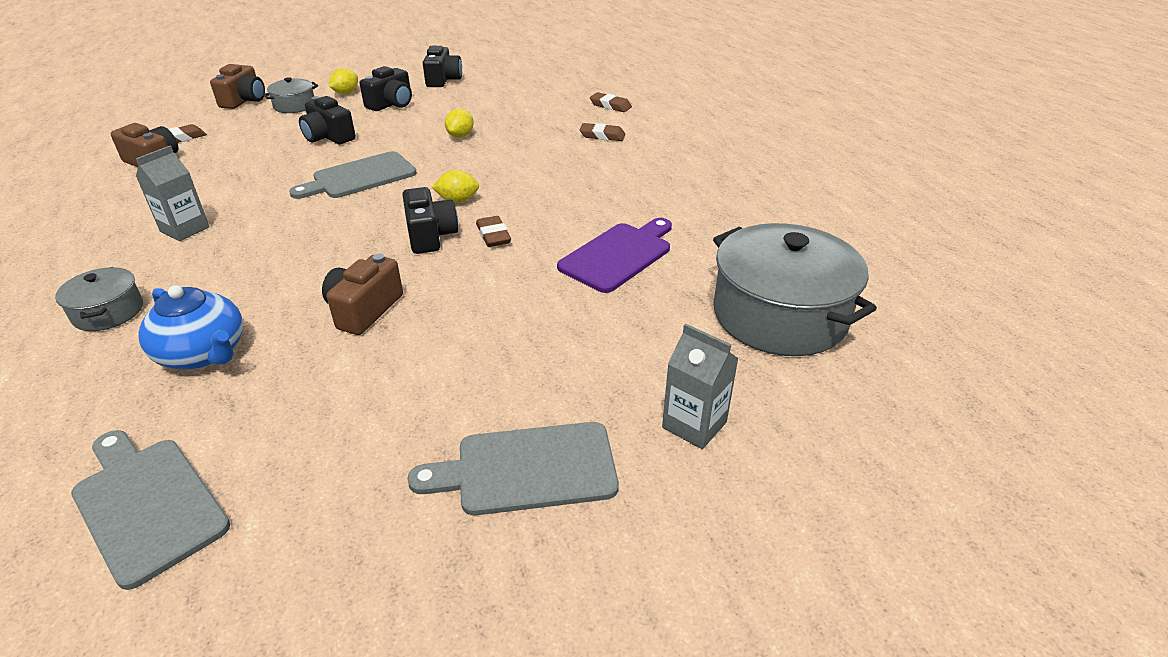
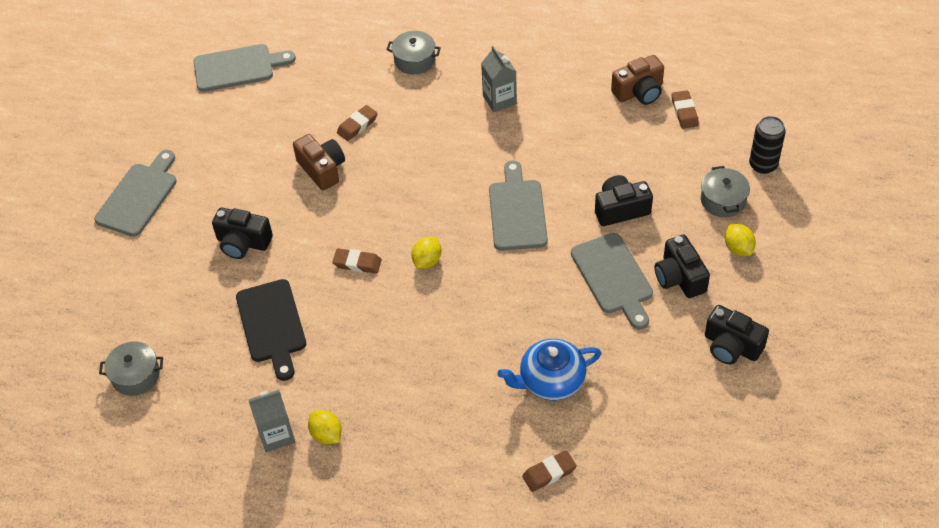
camera: 125 degrees right, 15 degrees up
(203, 353) = (337, 95): blue teapot -> blue teapot (551, 381)
(244, 100) = (763, 165): brown camera -> black can
(410, 124) = (613, 277): none -> grey cutting board
(430, 236) = (386, 227): black camera -> black camera (243, 243)
(460, 136) = (556, 307): yellow lemon -> yellow lemon (326, 434)
(602, 136) = (477, 423): brown eraser -> brown eraser (357, 125)
(619, 255) = (272, 325): purple cutting board -> black cutting board
(694, 425) = (102, 275): grey carton -> grey carton (276, 435)
(779, 315) = (136, 375): grey pot -> grey pot, size x0.49

